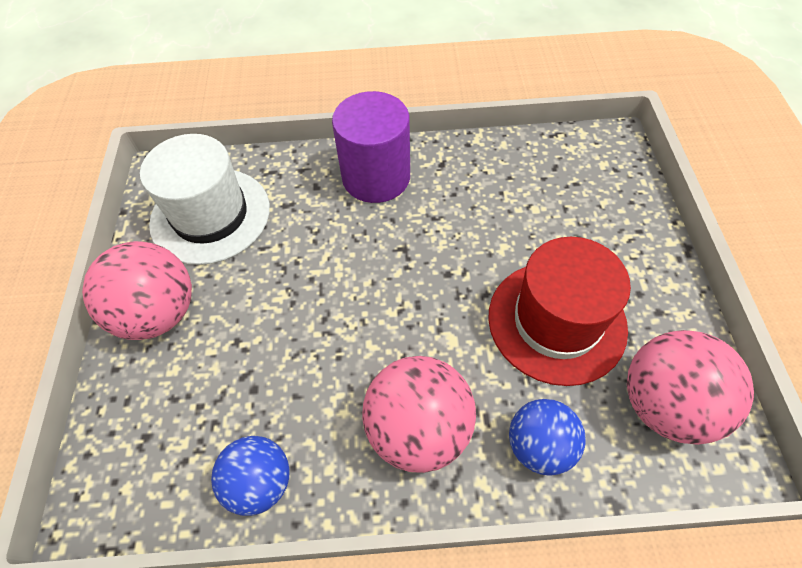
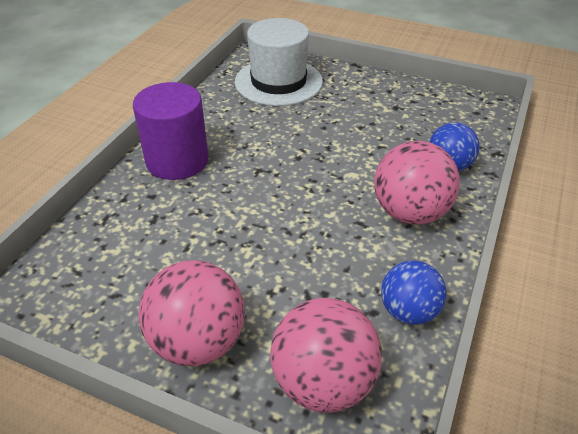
camera: 65 degrees left, 15 degrees down
(210, 215) = (114, 273): white hat -> white hat (278, 82)
(556, 321) = (369, 127): red hat -> none
(665, 404) = (447, 112): pink ball -> pink ball (323, 382)

